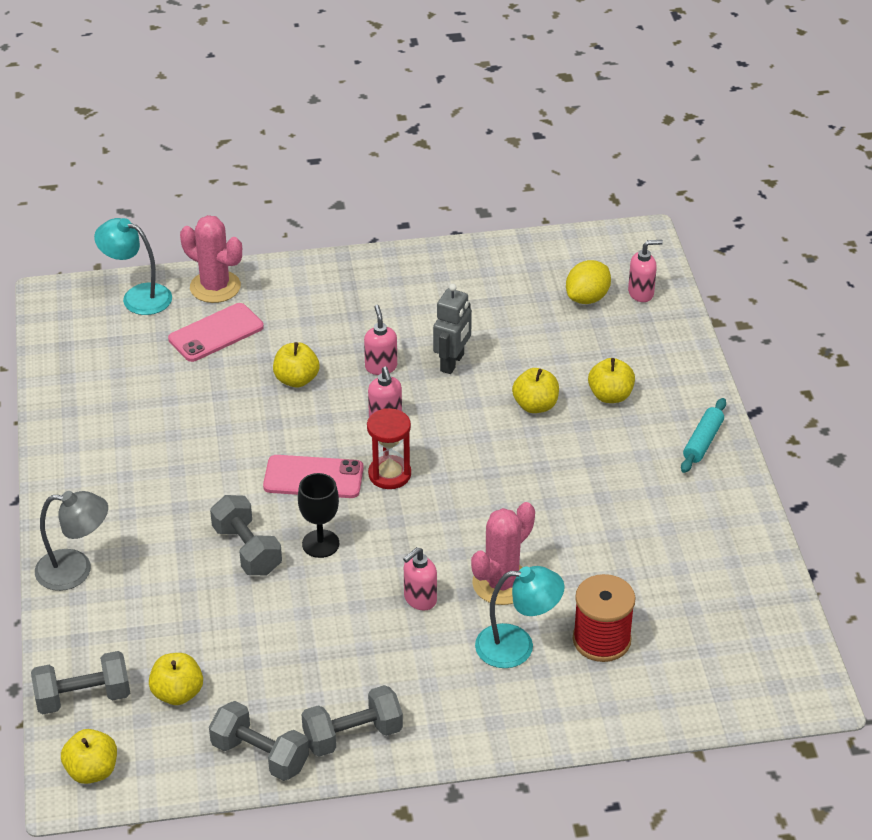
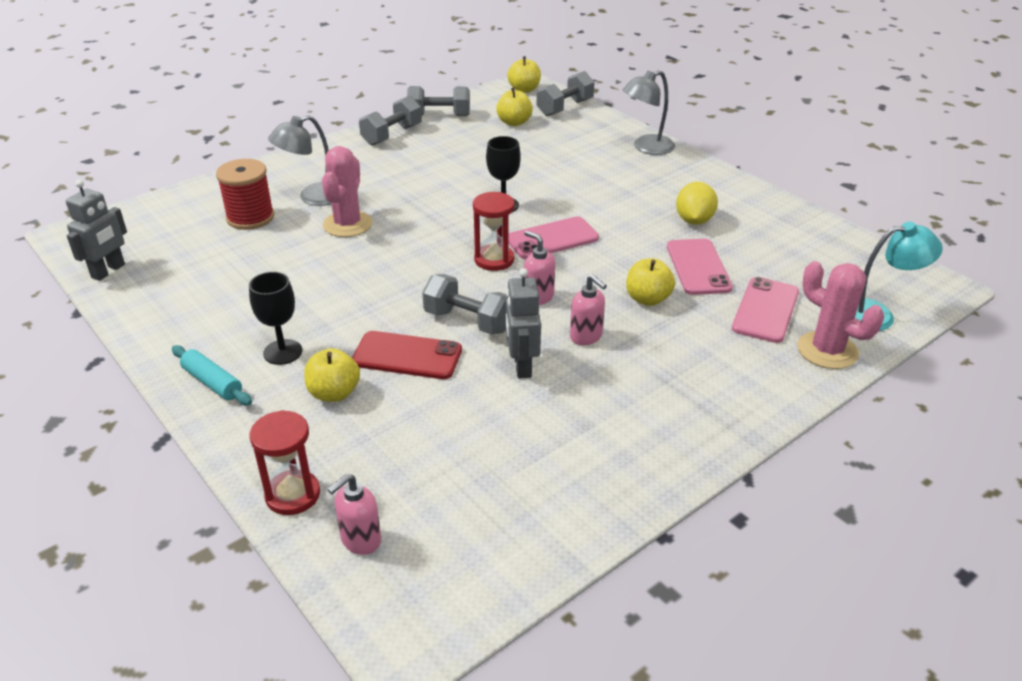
camera: 150 degrees right, 5 degrees down
(215, 287) = (827, 350): pink cactus -> pink cactus turned 45 degrees clockwise
(218, 392) = (698, 267): none -> pink phone
(247, 550) = (551, 187): grey dumbbell -> grey dumbbell (468, 321)
(420, 599) = (402, 199): pink soap dispenser -> none
(517, 646) = (313, 197): turquoise lamp -> grey lamp
(535, 405) = (407, 356): yellow apple -> red phone
(587, 298) = (427, 503): yellow lemon -> yellow lemon (694, 220)
(635, 448) = (283, 352): none -> black goblet
(672, 334) = (292, 495): none -> red hourglass
(702, 441) = (212, 382): turquoise rolling pin -> turquoise rolling pin turned 45 degrees counterclockwise
(774, 614) = (108, 271): none -> grey robot

